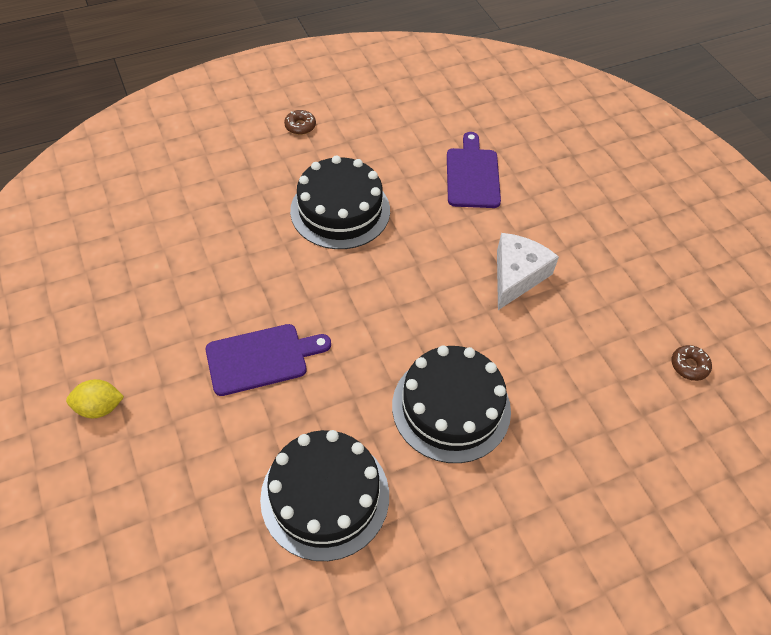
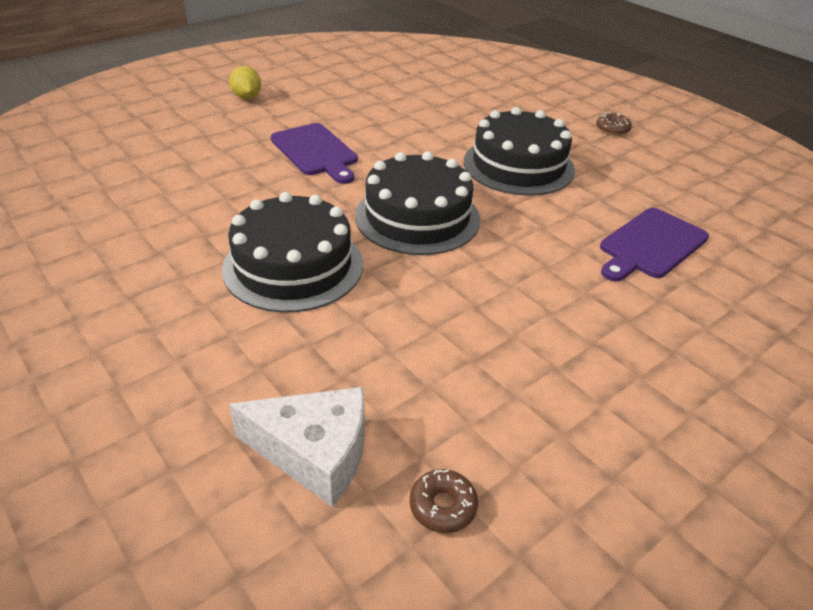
camera: 75 degrees right, 15 degrees down
(325, 496) = (176, 203): black cake -> black cake (417, 217)
(472, 175) = (651, 245): purple cutting board -> purple cutting board turned 150 degrees clockwise
(517, 276) = (510, 298): white cheese -> white cheese (314, 453)

